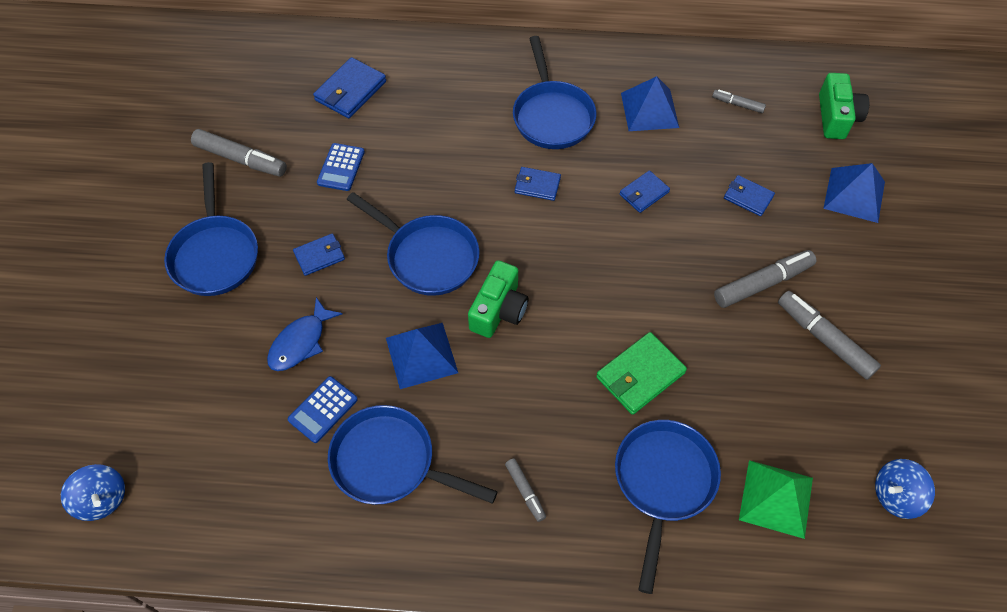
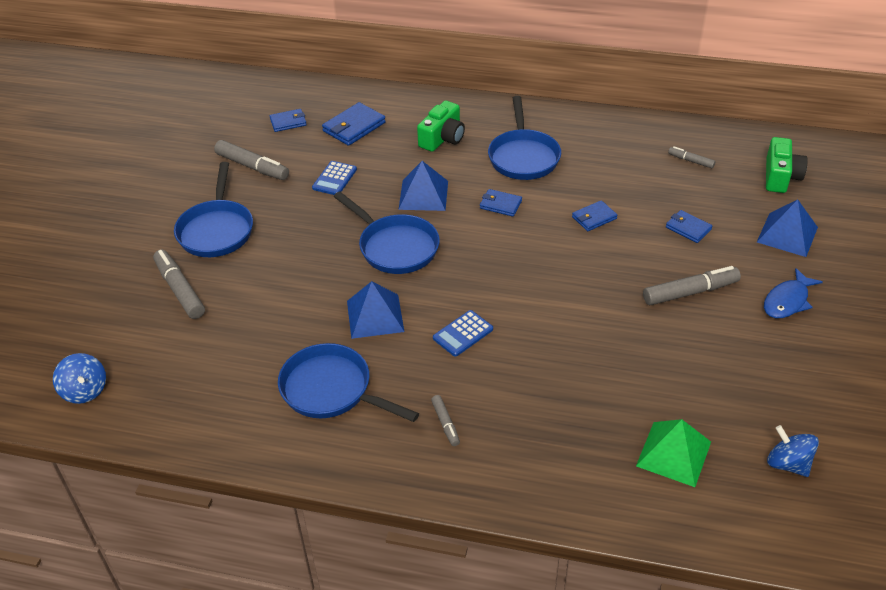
camera: 10 degrees right, 15 degrees down
(300, 342) = (274, 297): blue fish -> blue fish (787, 301)
(319, 256) = (303, 238): blue wallet -> blue wallet (288, 122)
(323, 409) = (282, 346): blue calculator -> blue calculator (463, 334)
(499, 310) = (449, 290): green camera -> green camera (442, 138)
(640, 375) = (565, 349): green wallet -> none
(649, 110) = (610, 159): blue pyramid -> blue pyramid (423, 195)
(663, 482) = (571, 430): blue pan -> none
(824, 339) = (740, 338): grey marker -> grey marker (180, 290)
(895, 495) = (788, 464): blue spinning top -> blue spinning top turned 60 degrees clockwise

